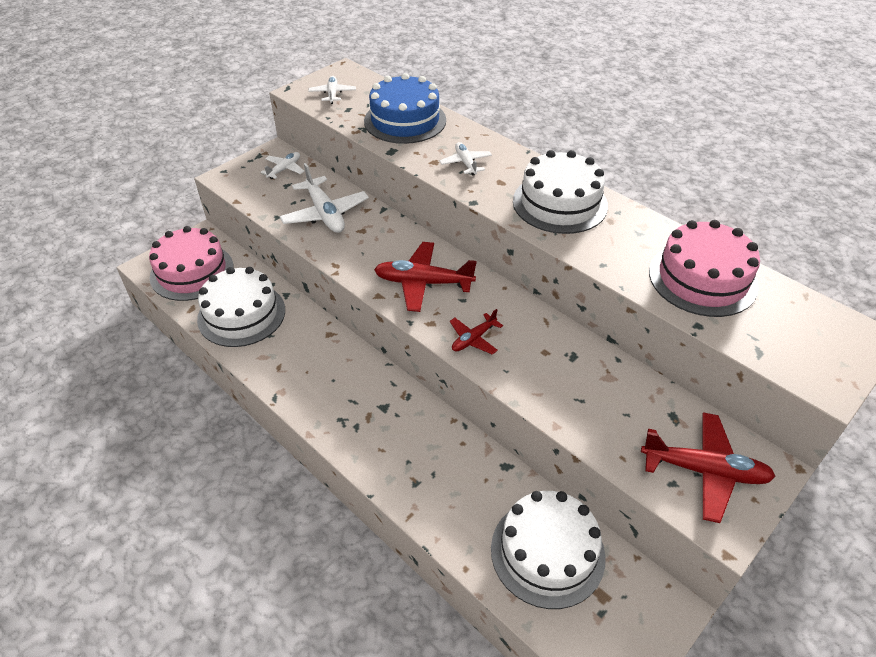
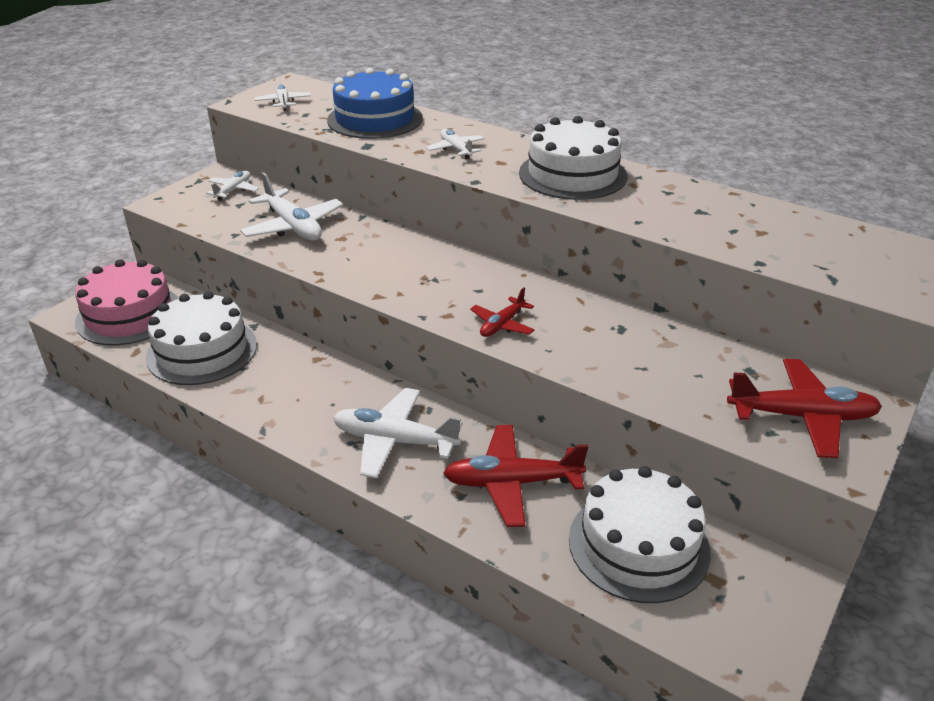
camera: 10 degrees left, 10 degrees down
(374, 423) = (395, 441): none -> white plane
(423, 283) = (428, 279): red plane -> red plane (512, 483)
(702, 278) = (749, 223): pink cake -> none

